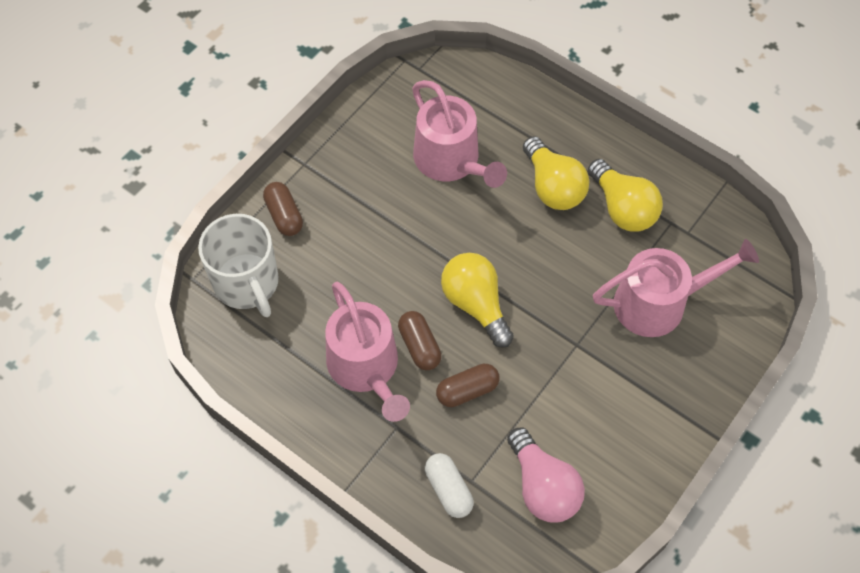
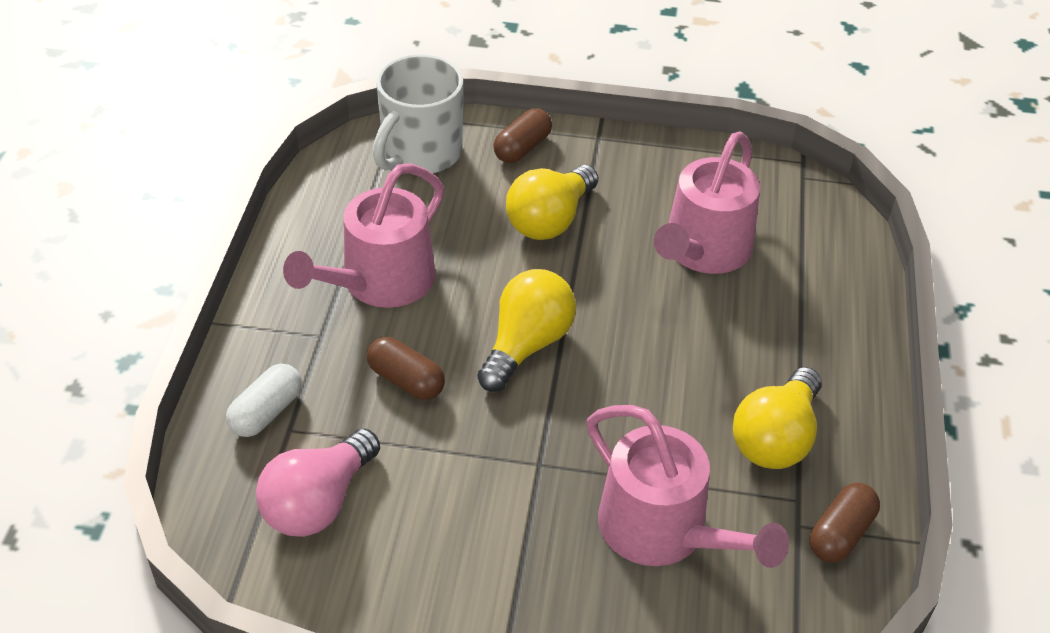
camera: 60 degrees right, 15 degrees down
(419, 346) = (437, 316): brown capsule -> brown capsule (840, 534)
(553, 187) = (747, 356): yellow light bulb -> yellow light bulb (550, 220)

